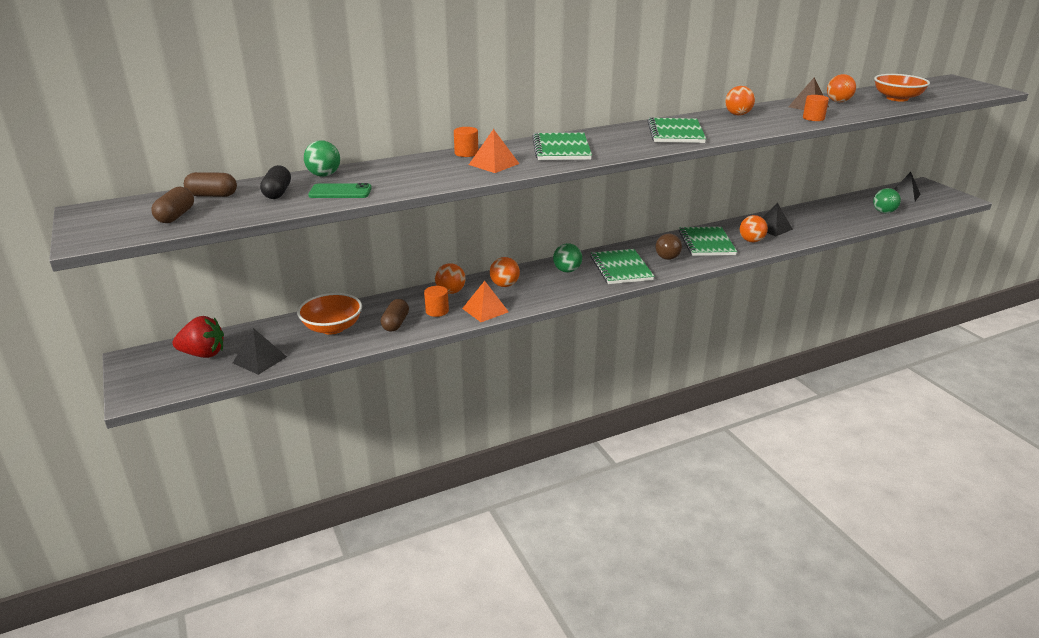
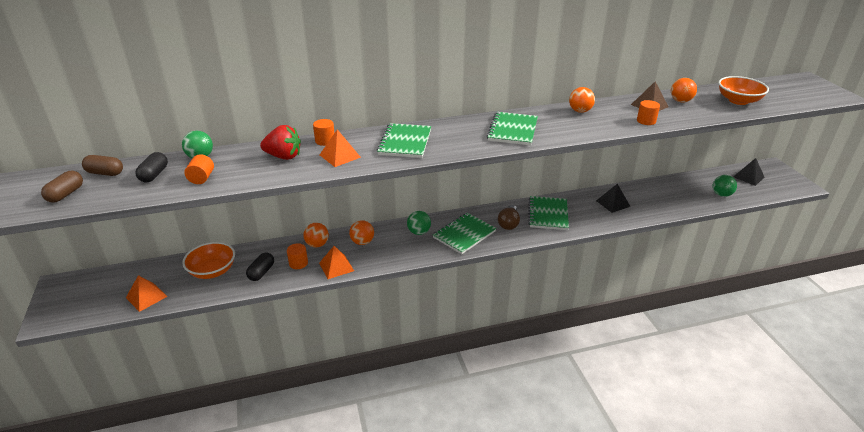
camera: 10 degrees right, 5 degrees up
(203, 354) = (109, 286): red strawberry -> red strawberry (283, 156)
(260, 360) = (146, 297): black pyramid -> orange pyramid
(340, 192) = (201, 178): green phone -> orange cylinder
(395, 323) = (261, 272): brown capsule -> black capsule
(621, 268) = (464, 234): green notebook -> green notebook turned 45 degrees clockwise
(751, 241) = (588, 216): orange ball -> none

